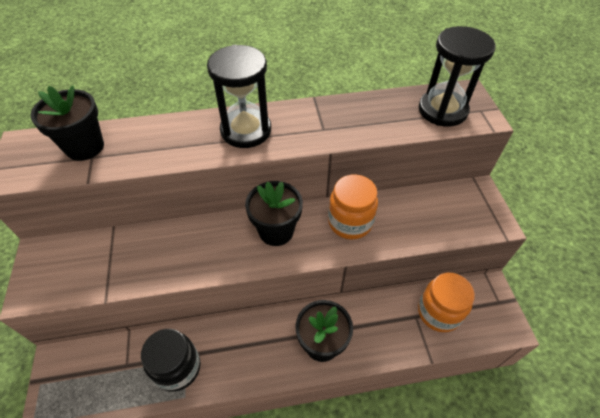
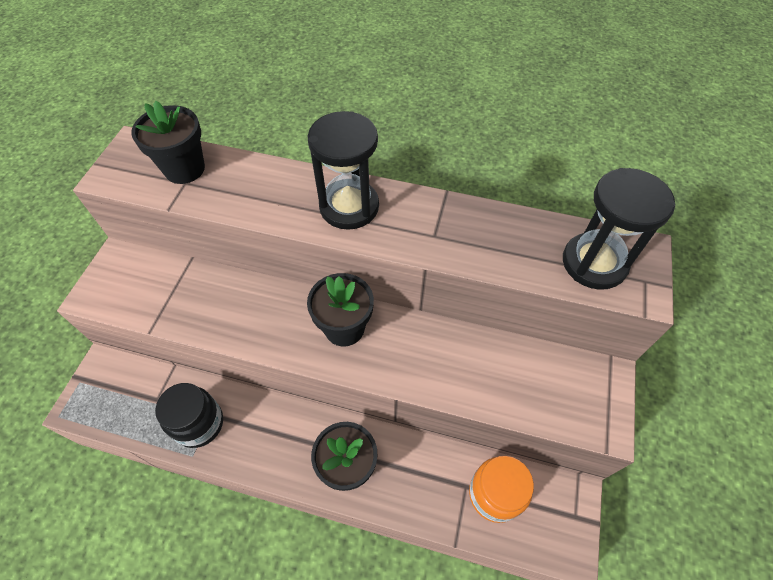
camera: 25 degrees right, 5 degrees up
(350, 222) = (429, 351): orange jar -> none

